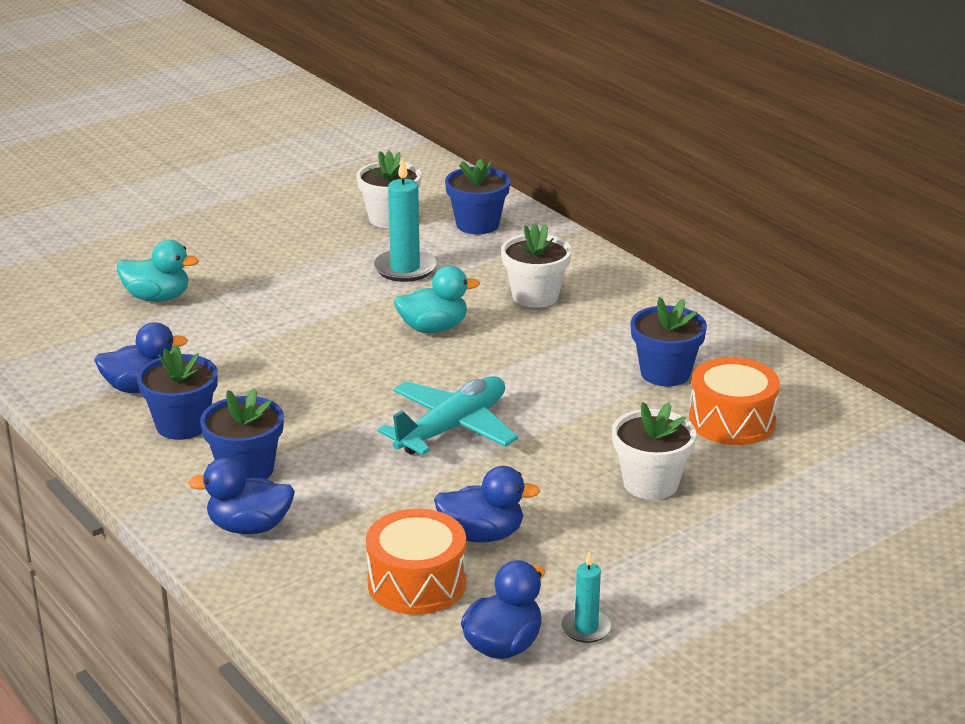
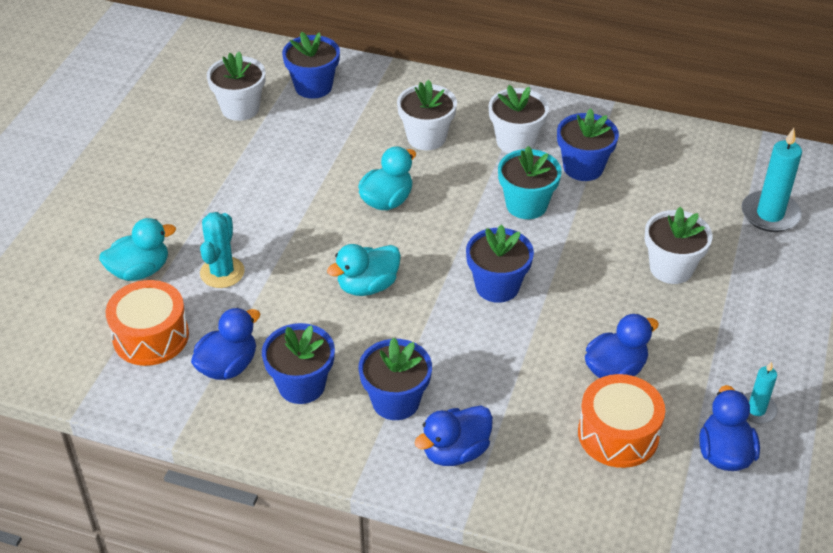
camera: 35 degrees left, 15 degrees up
(221, 324) = (222, 272): none -> turquoise cactus
(332, 381) = (367, 286): none -> turquoise duck
(405, 268) = (305, 153): turquoise candle -> turquoise candle (770, 214)
(452, 428) = (497, 286): turquoise plane -> blue flower pot
(565, 380) = (526, 205): none -> turquoise flower pot
(621, 329) = (516, 141): none -> white flower pot
(732, 421) = (665, 189): orange drum -> orange drum (151, 336)

